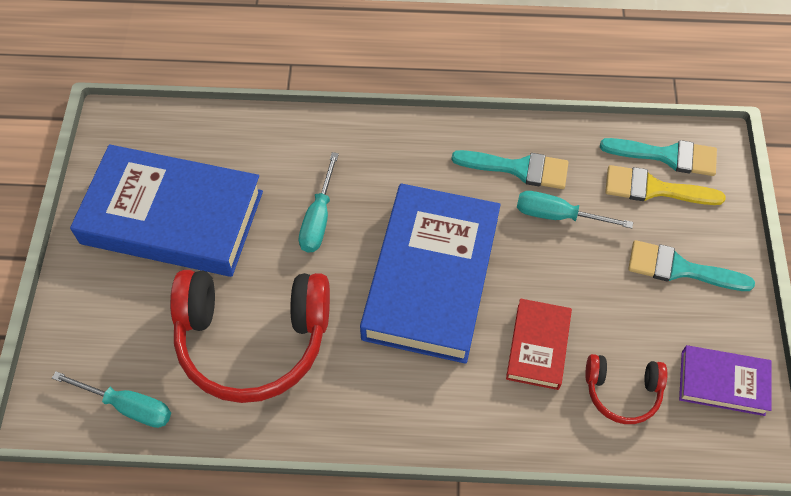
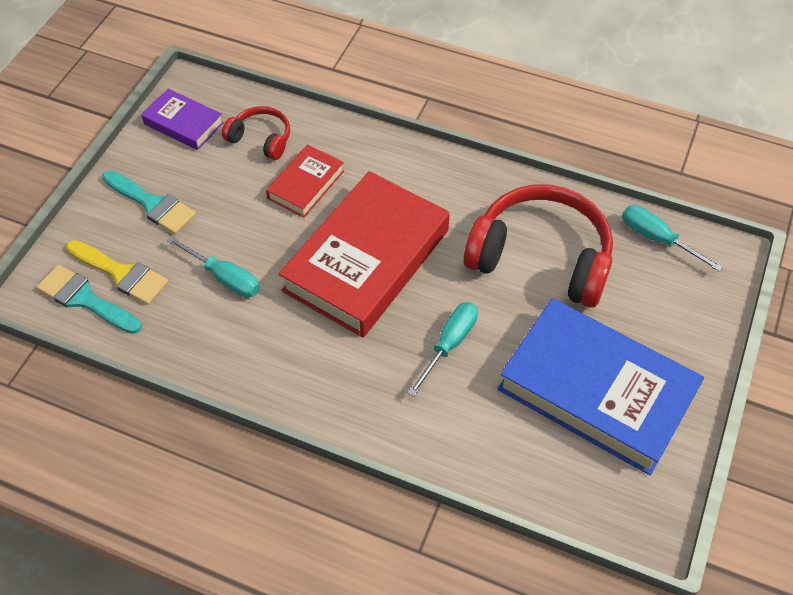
camera: 160 degrees left, 5 degrees down
(431, 278) = (366, 260): blue book -> red book
(519, 168) = (232, 332): turquoise brush -> none

